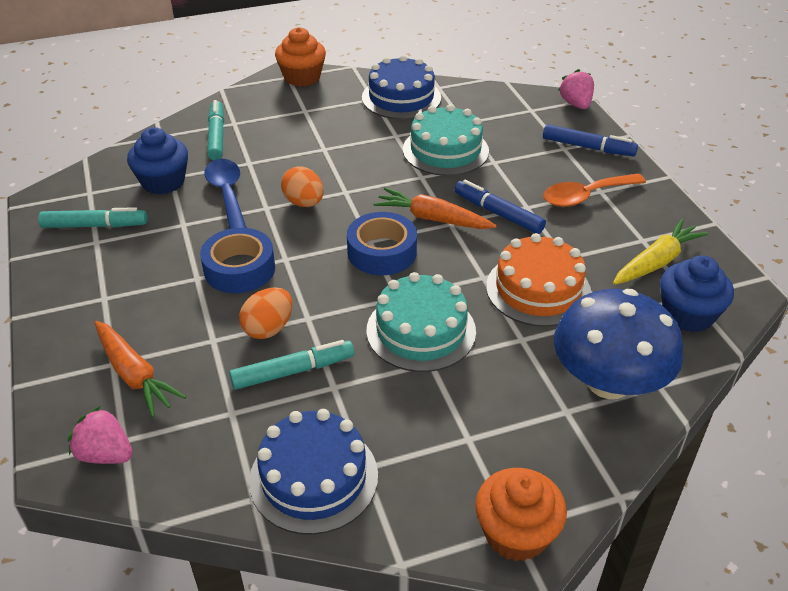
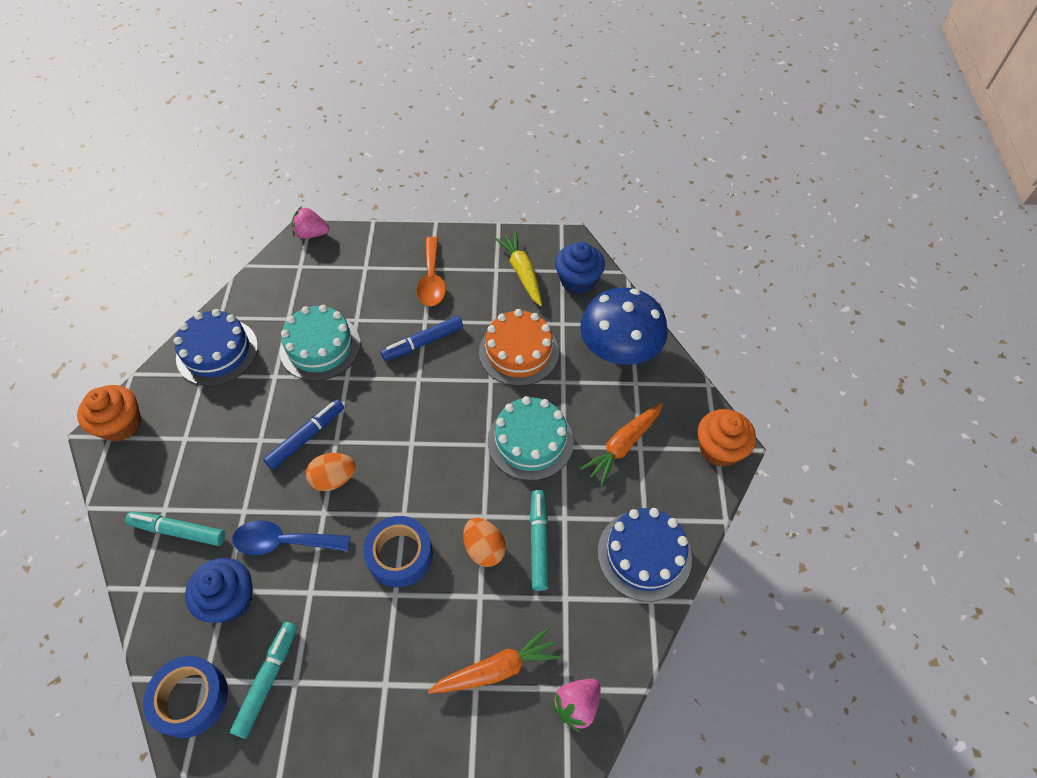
camera: 70 degrees left, 15 degrees up
(382, 252) = (430, 438): blue tape -> blue tape (191, 698)
(433, 218) = (406, 389): orange carrot -> orange carrot (623, 445)
(588, 147) = (374, 252): blue marker -> blue marker (306, 437)

